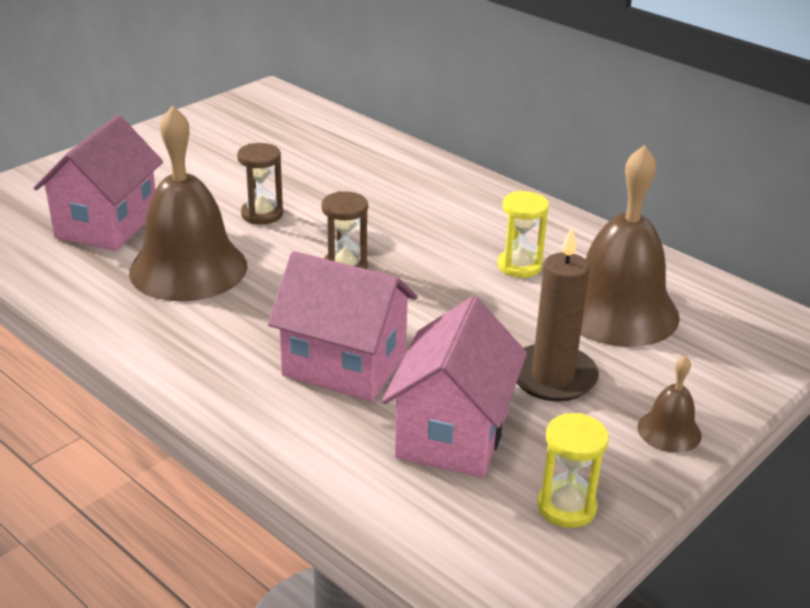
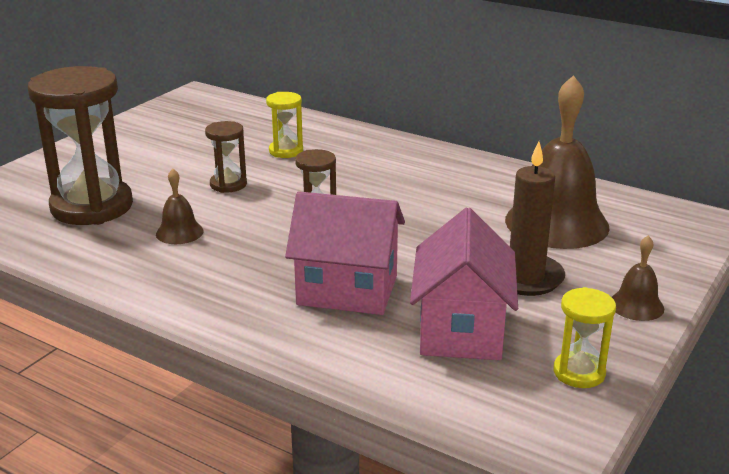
camera: 10 degrees left, 5 degrees down
(107, 224) = (92, 207): pink house -> brown hourglass
(188, 268) = (179, 232): brown bell -> brown bell, size x0.45
(519, 266) = (463, 200): yellow hourglass -> yellow hourglass (286, 151)

